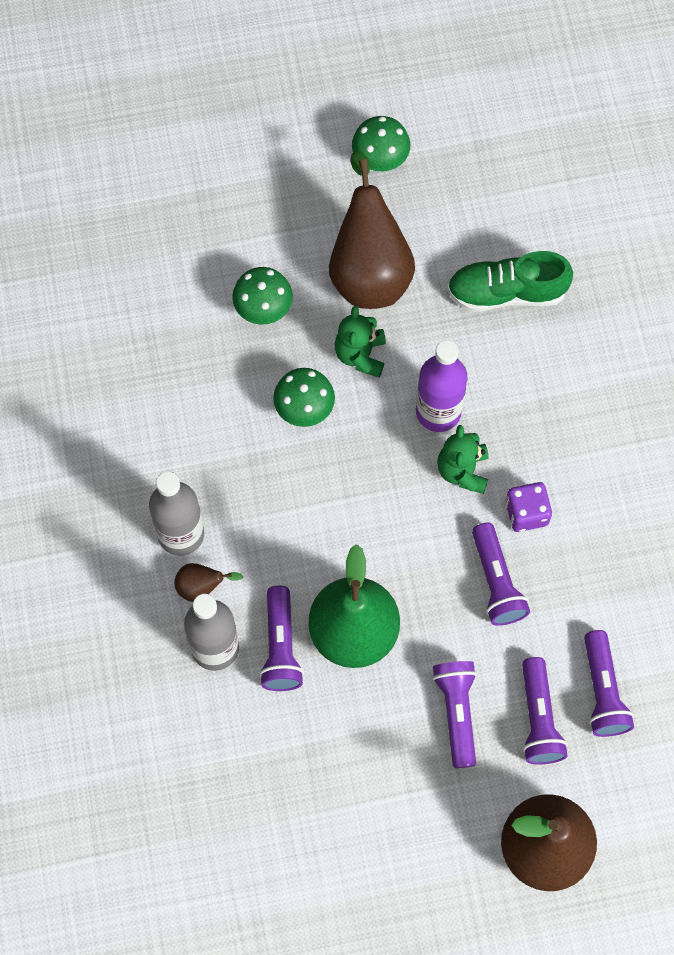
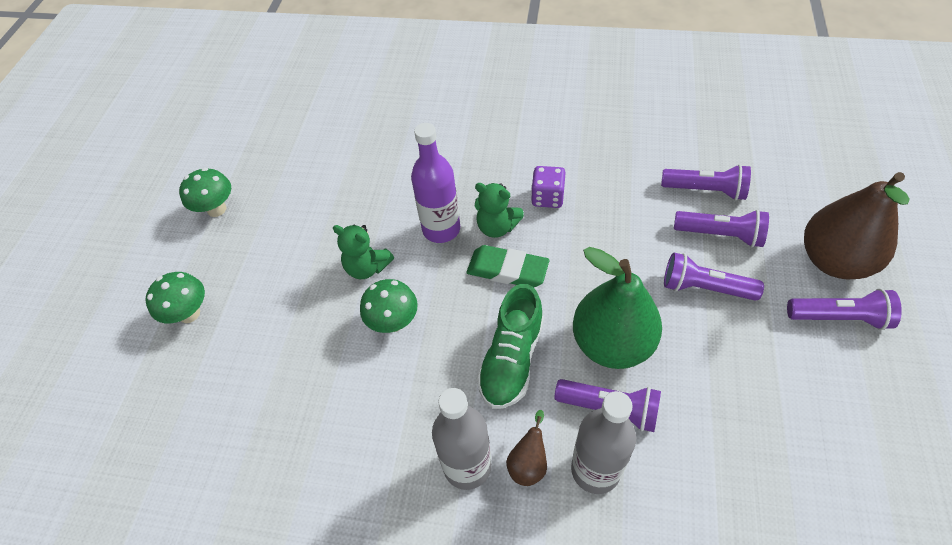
camera: 65 degrees left, 15 degrees down
(263, 309) = (287, 327): green mushroom -> green mushroom (189, 313)
(369, 270) = (300, 241): brown pear -> none
(408, 501) = (507, 270): none -> green eraser
(496, 582) = (598, 231): purple flashlight -> purple flashlight (839, 317)
(506, 292) = (369, 163): green shoe -> green shoe (511, 359)

